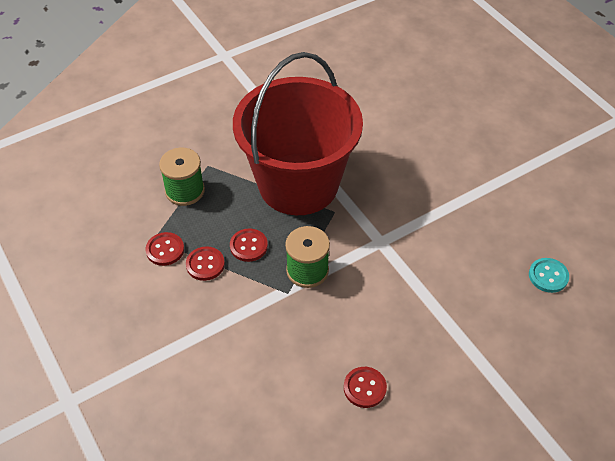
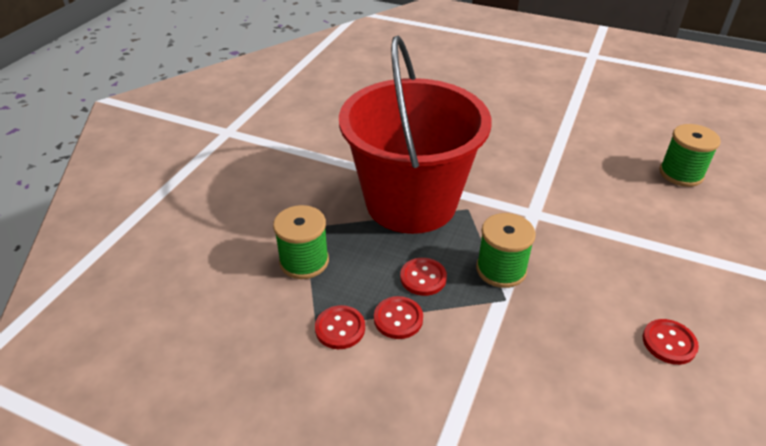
camera: 35 degrees left, 10 degrees down
(548, 276) = (681, 174): turquoise button -> green spool

